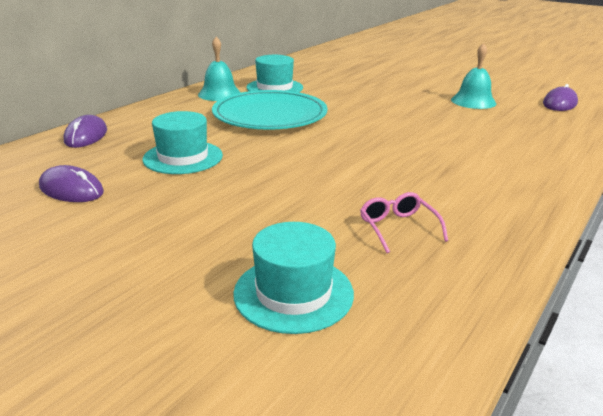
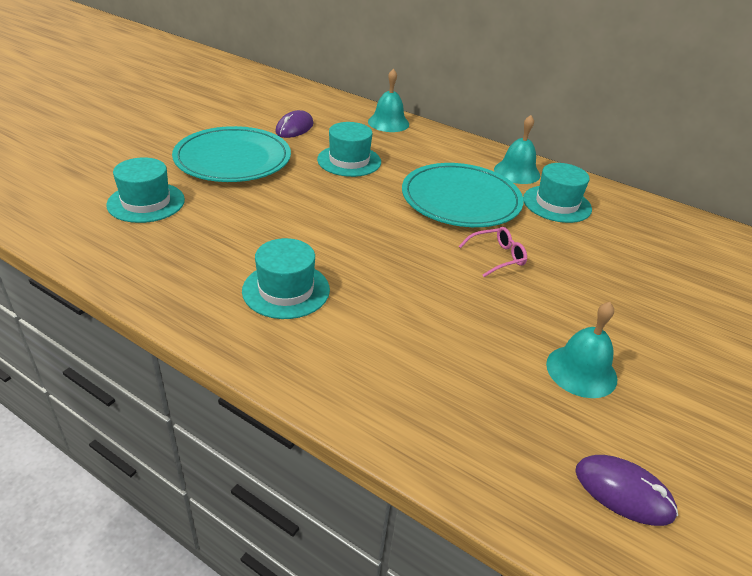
camera: 85 degrees right, 10 degrees up
(86, 136) = (388, 123): purple mouse -> turquoise bell
(160, 230) = (233, 159): none -> turquoise plate
(398, 228) = (214, 250): pink glasses -> pink glasses (497, 257)
(447, 186) = (286, 290): none -> turquoise hat

